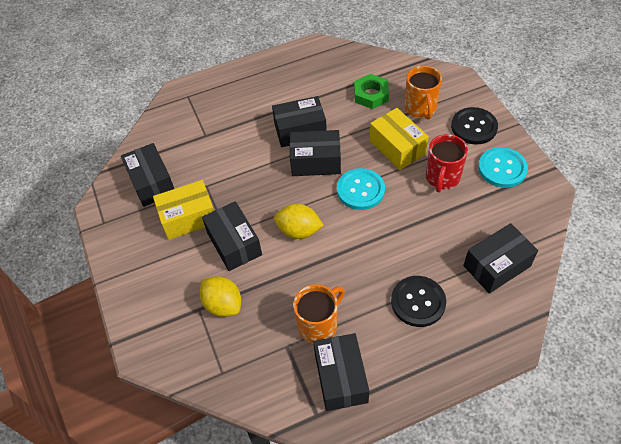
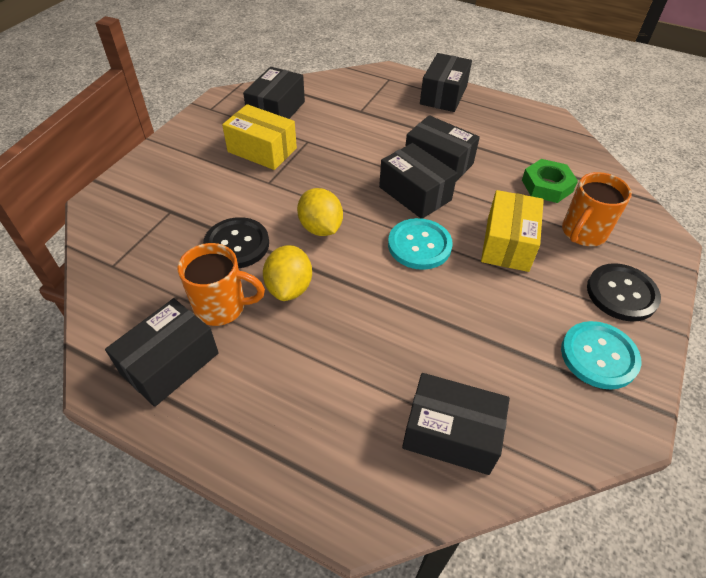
camera: 45 degrees right, 5 degrees down
(223, 304) = (188, 224): yellow lemon -> yellow lemon (289, 287)
(234, 244) = (262, 193): black box -> black box (443, 95)
(418, 302) = (324, 379): black button -> black button (237, 244)
(442, 178) = (515, 305): red mug -> none

